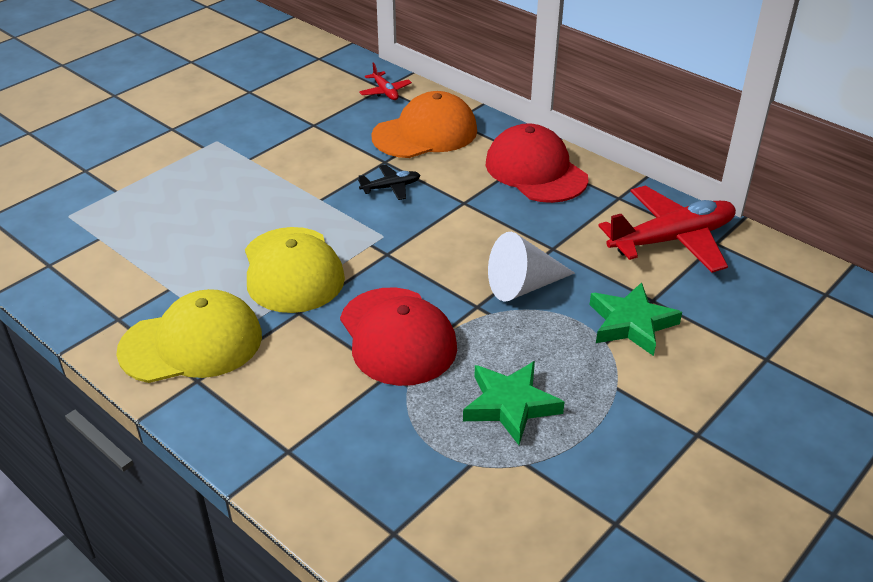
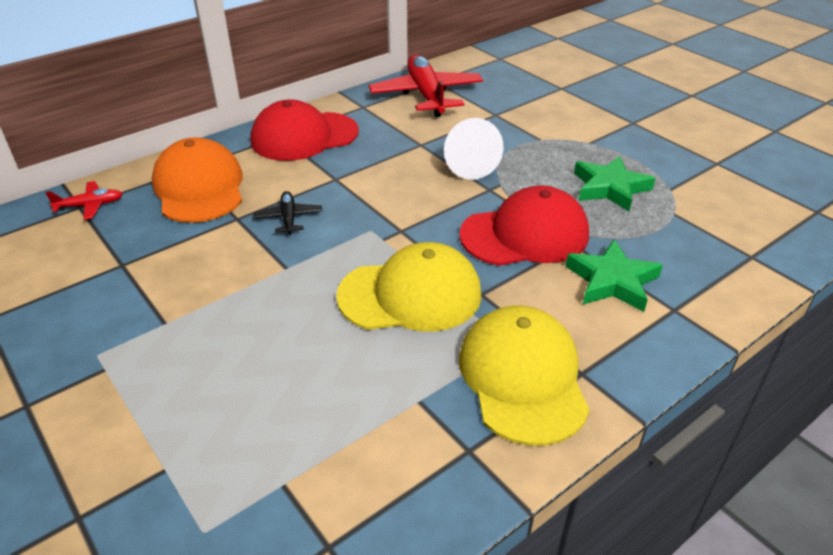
camera: 80 degrees left, 0 degrees up
(631, 324) = (521, 126): green star -> green star (612, 281)

